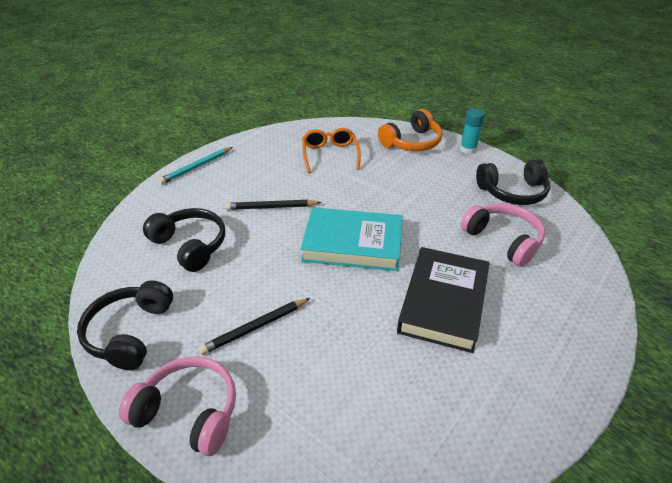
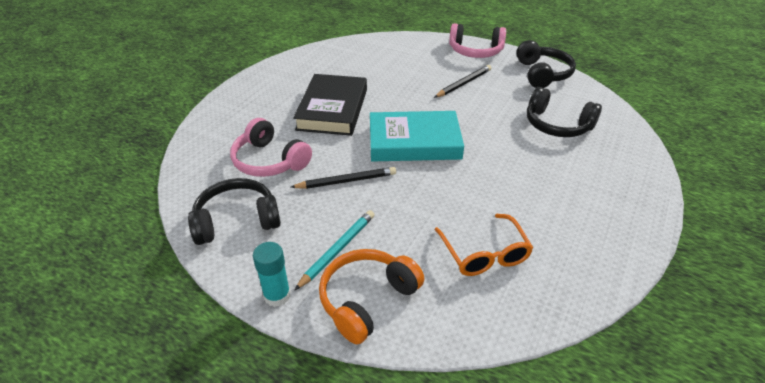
camera: 170 degrees right, 0 degrees up
(196, 167) = (641, 208): turquoise pencil -> turquoise pencil (338, 249)
(271, 207) = (512, 167): black pencil -> black pencil (346, 181)

